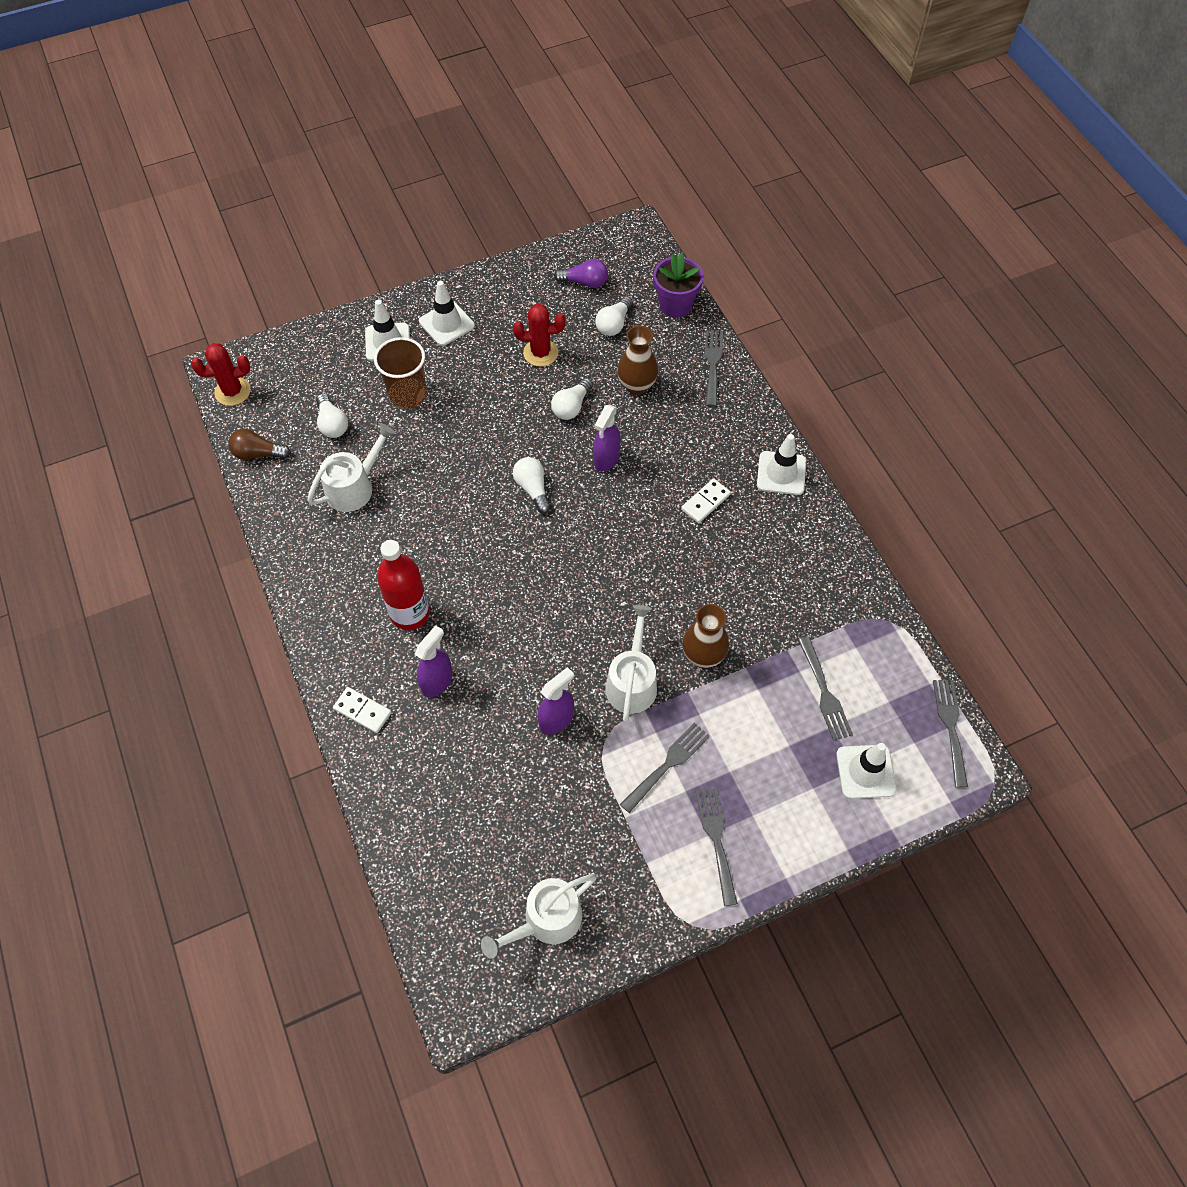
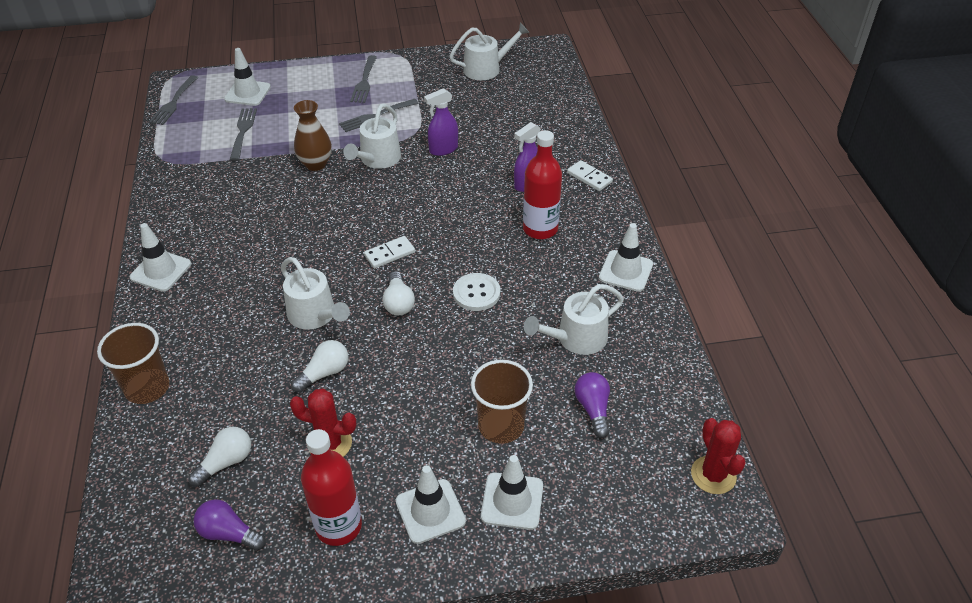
camera: 165 degrees left, 15 degrees down
(232, 391) = (713, 475): red cactus -> red cactus turned 75 degrees clockwise
(258, 453) = (679, 393): brown light bulb -> none
(311, 576) = (625, 271): none -> white traffic cone
(332, 424) = (593, 409): white light bulb -> purple light bulb
(460, 516) = (476, 293): none -> white button
(509, 301) = (338, 526): none -> red bottle
(606, 458) = (315, 315): purple spray bottle -> white watering can
(636, 385) = (243, 381): brown vase -> none
(675, 305) = (137, 472): purple flower pot -> none
(705, 502) = (245, 261): white domino -> white domino (389, 254)
(713, 364) = (147, 388): grey fork -> brown cup

